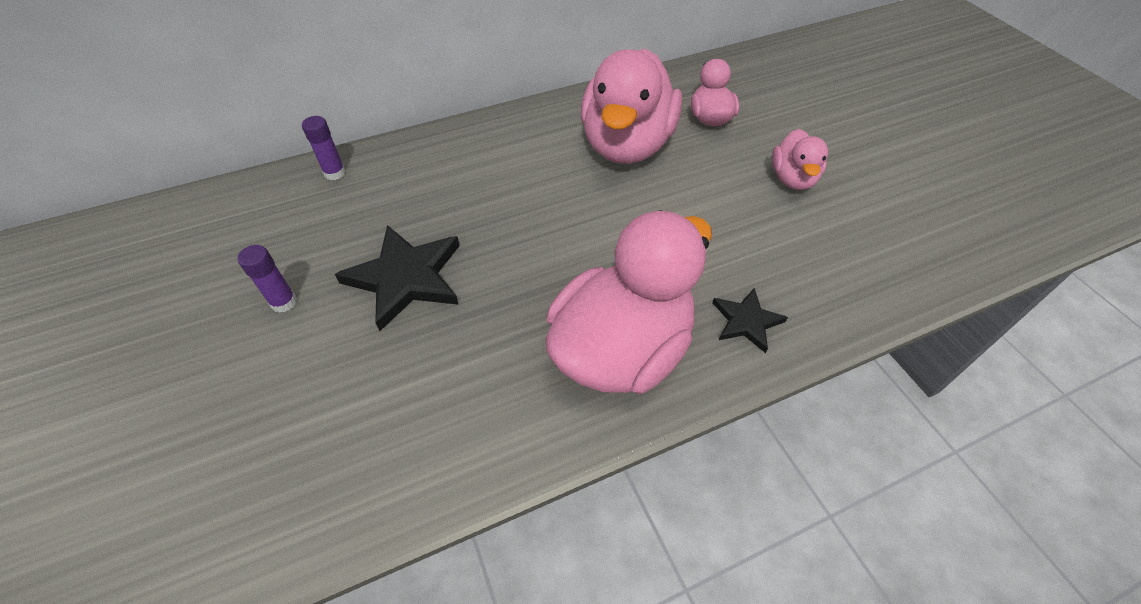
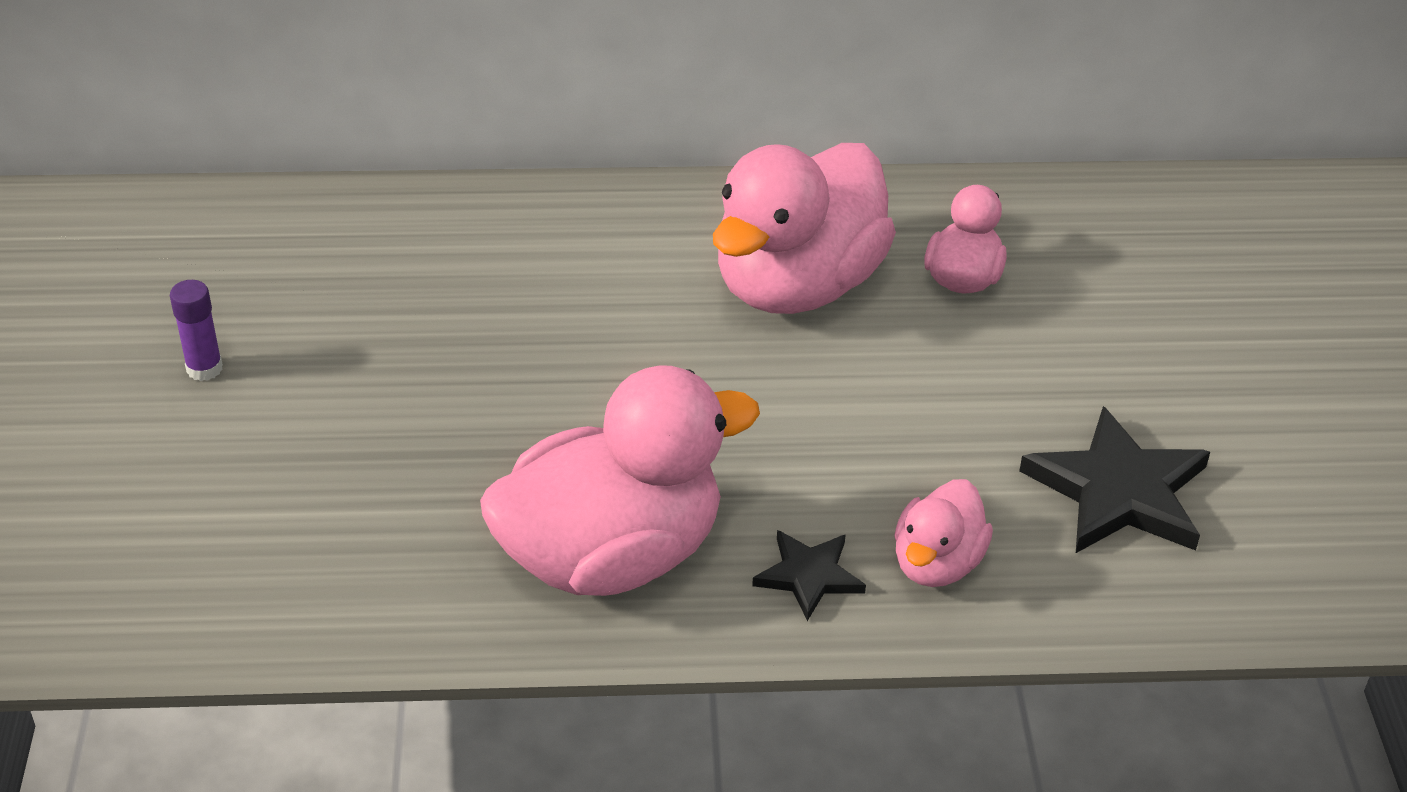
camera: 20 degrees right, 10 degrees down
(335, 173) = (341, 212): purple glue stick -> none
(406, 278) = (373, 383): black star -> black star (1119, 491)
(792, 179) = (1030, 408): pink duck -> pink duck (937, 564)

